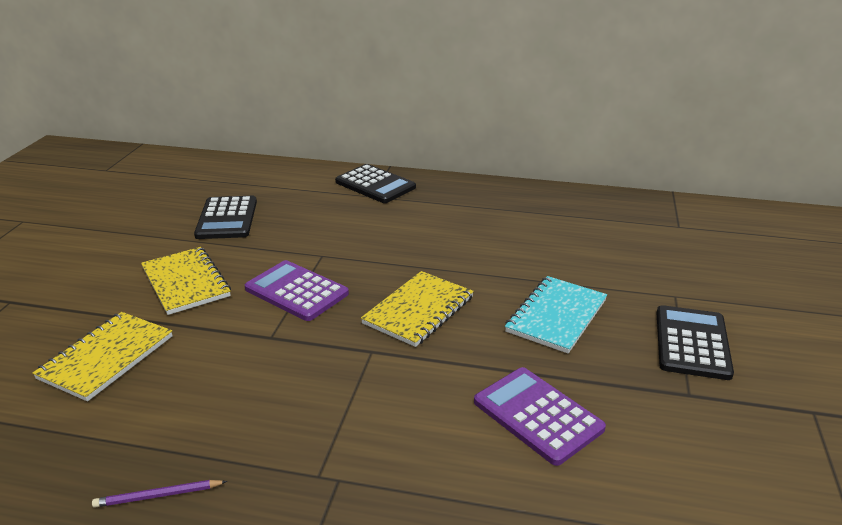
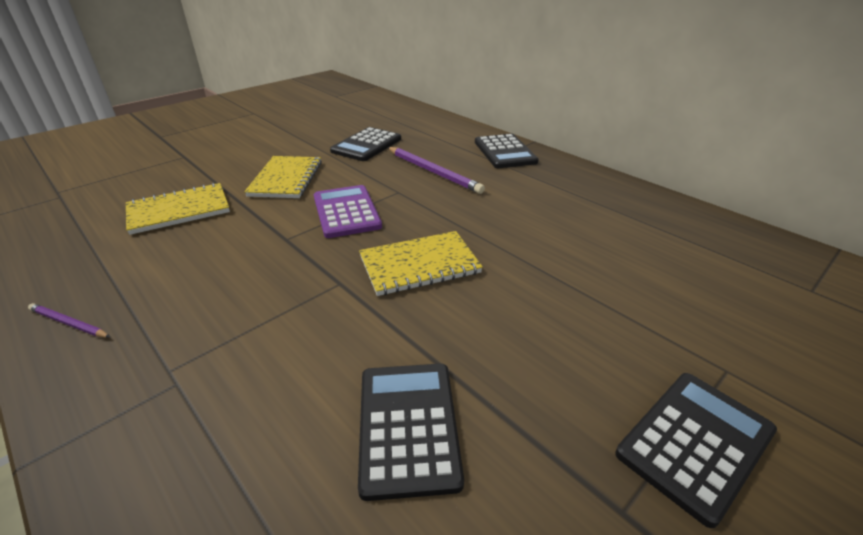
camera: 35 degrees right, 5 degrees up
(331, 225) = (433, 172): none -> purple pencil
(537, 415) = (408, 426): purple calculator -> black calculator
(556, 316) = (547, 328): turquoise notebook -> none

